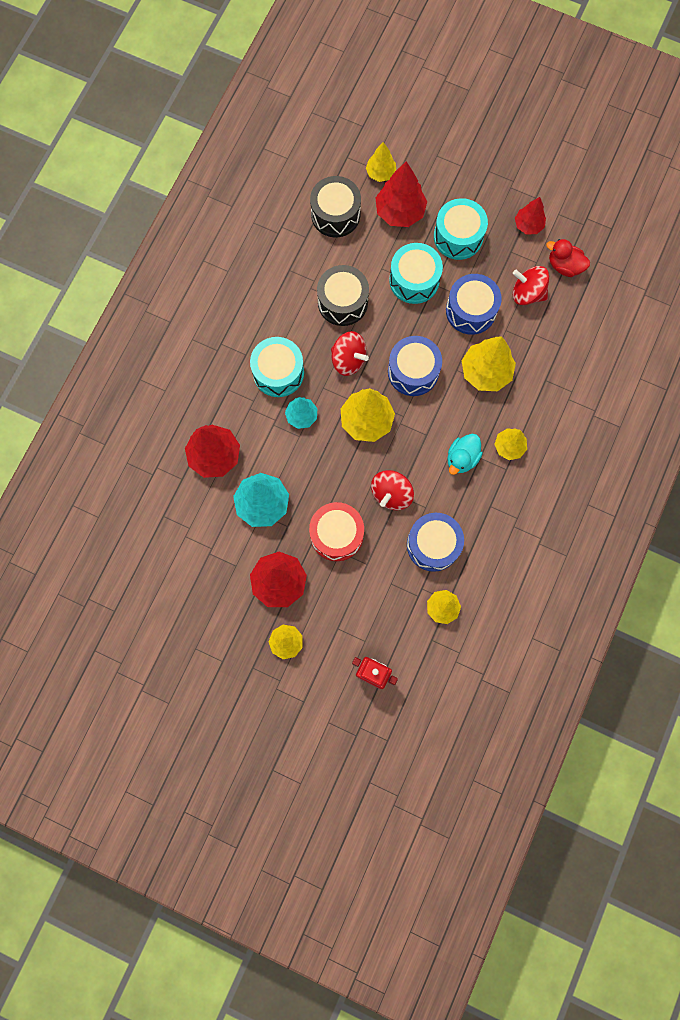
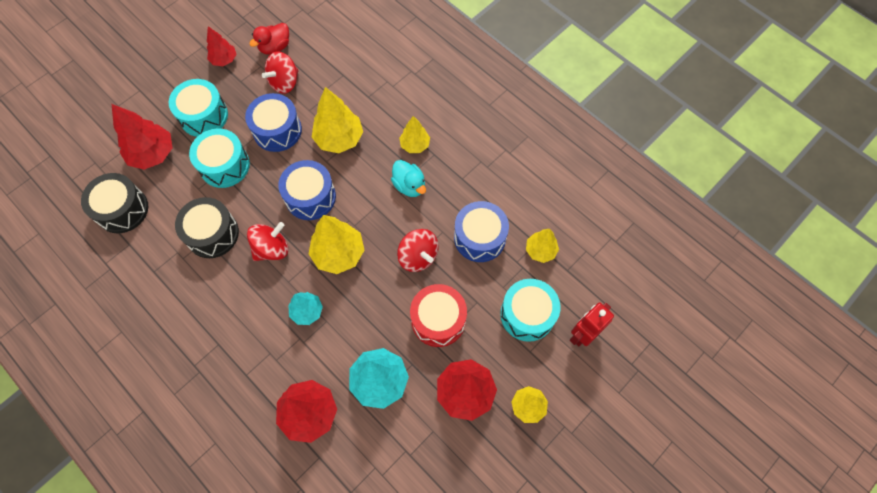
camera: 70 degrees left, 10 degrees down
(278, 372) = (252, 318): turquoise drum -> turquoise drum (527, 314)
(380, 173) = (105, 157): yellow tree -> none

